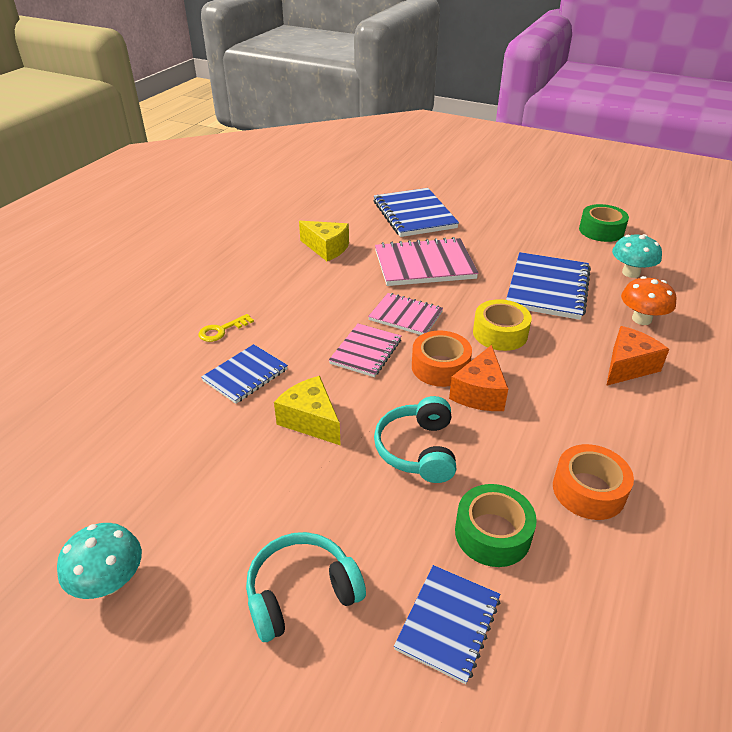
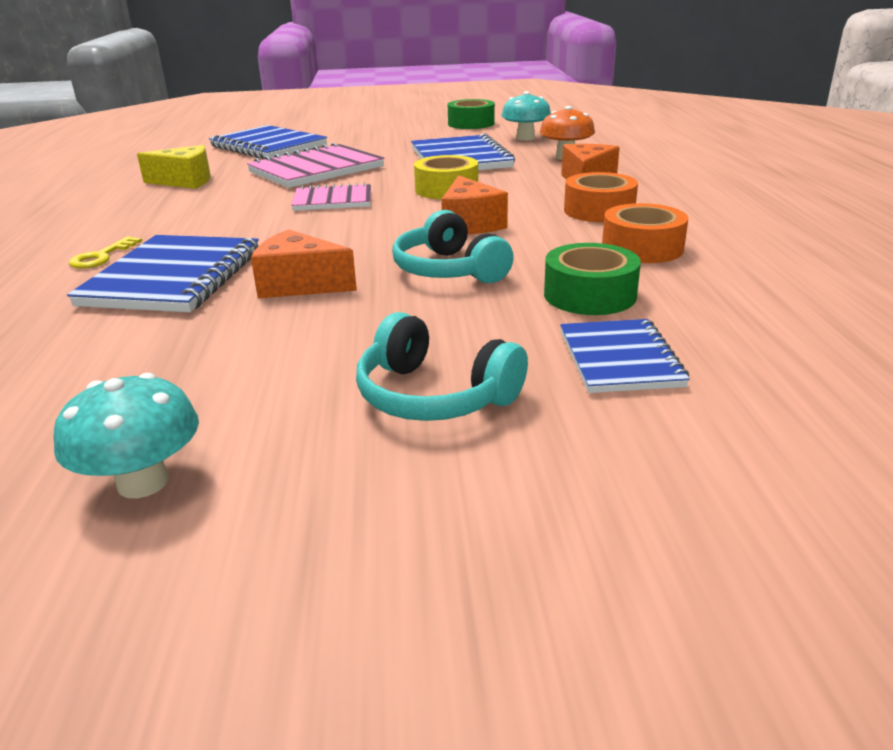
camera: 30 degrees left, 10 degrees down
(245, 375) = (174, 277): blue notebook -> blue notebook, size x1.64
(301, 593) = (434, 396): turquoise headphones -> turquoise headphones turned 90 degrees counterclockwise
(311, 420) = (299, 285): yellow cheese -> orange cheese
(366, 352) = (313, 229): pink notebook -> none
(440, 367) = (409, 220): orange tape -> orange tape (599, 210)

